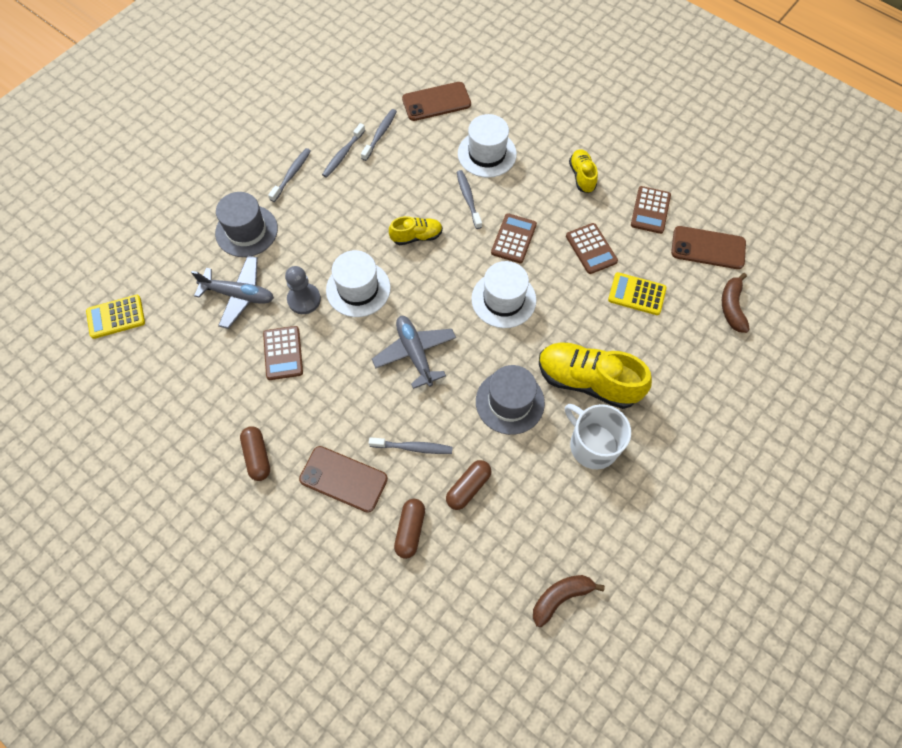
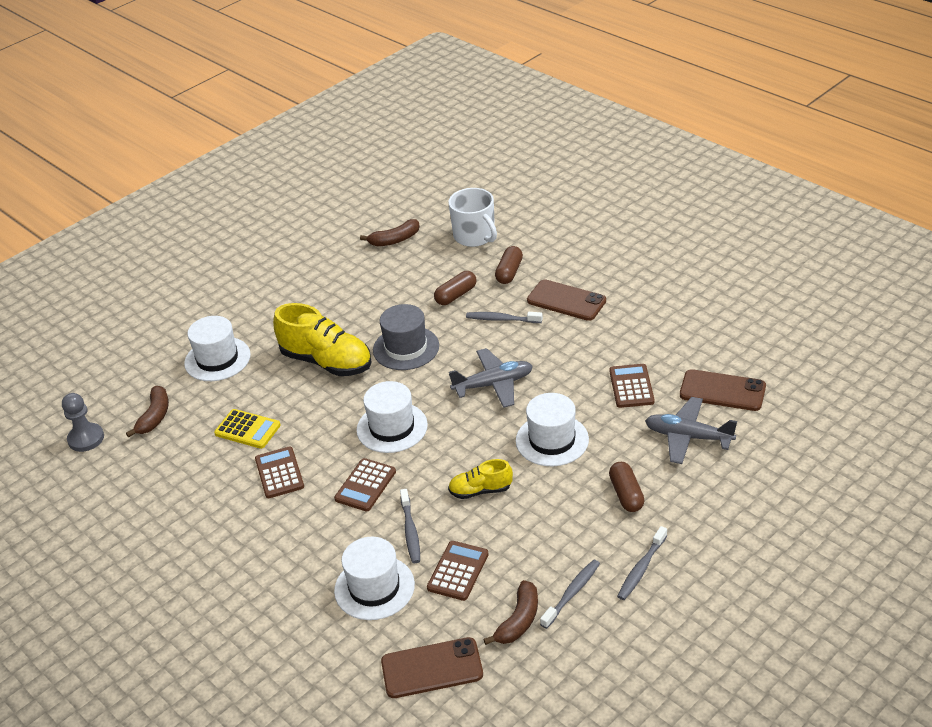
camera: 170 degrees left, 25 degrees down
(116, 317) = (824, 419): yellow calculator -> none
(246, 231) = (691, 502): grey hat -> none
(257, 456) = (647, 315): brown capsule -> brown capsule (626, 494)
(304, 299) = (613, 431): grey pawn -> grey pawn (86, 438)
(380, 134) = (519, 620): grey toothbrush -> brown banana
(415, 353) = (493, 384): grey plane -> grey plane turned 90 degrees counterclockwise
(582, 176) = (259, 554): yellow shoe -> none
(592, 445) = (338, 319): white mug -> white mug (475, 236)
(650, 210) = (192, 512): brown calculator -> brown calculator (458, 571)
(703, 383) = (217, 359): none -> white hat
(708, 248) = (148, 471): brown phone -> brown phone (722, 391)

